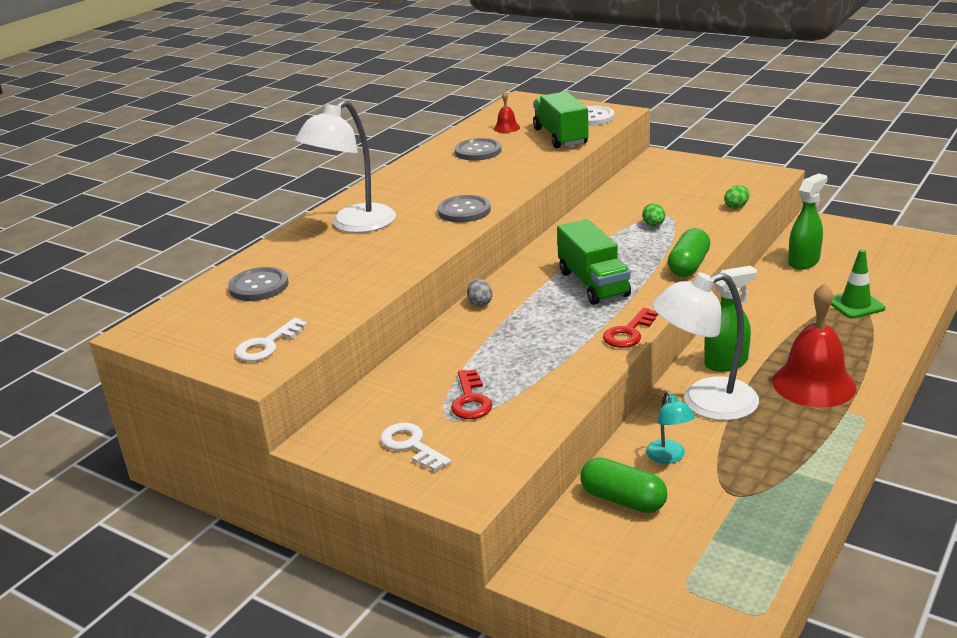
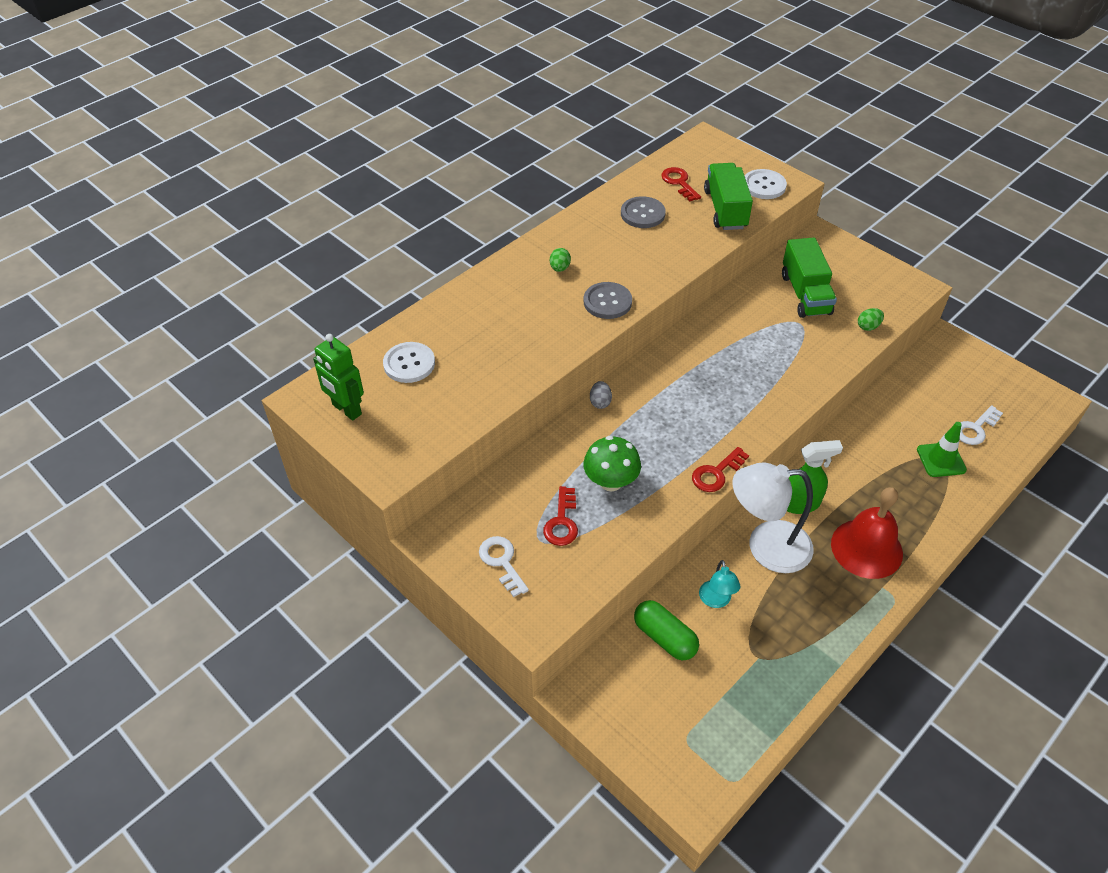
camera: 10 degrees right, 20 degrees up
(194, 331) = (346, 410): none -> green robot
(259, 286) = (409, 364): grey button -> white button
(267, 345) = (402, 444): white key -> white key (975, 429)
(354, 225) = (506, 298): white lamp -> none
(506, 128) = (679, 182): red bell -> red key
(514, 359) = (611, 481): none -> green mushroom
(593, 284) = (704, 402): green truck -> green truck (805, 294)
(653, 225) = (783, 335): green egg -> green egg (559, 268)
(688, 266) = (796, 399): green capsule -> none
(804, 261) = (915, 391): green spray bottle -> none

